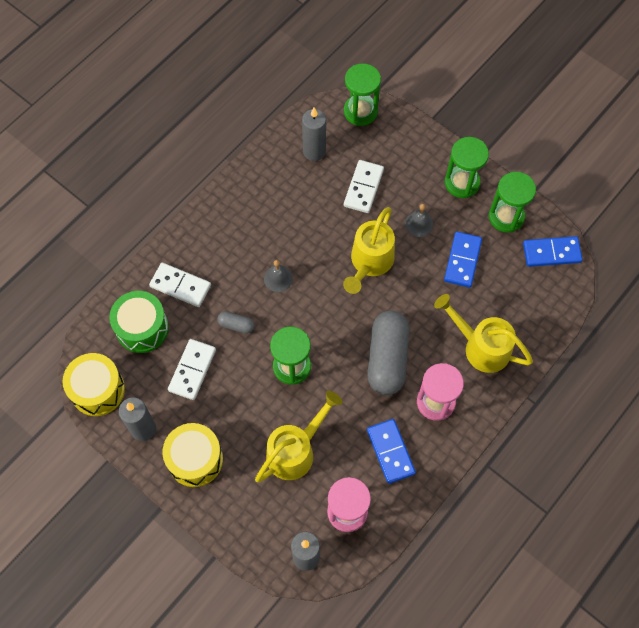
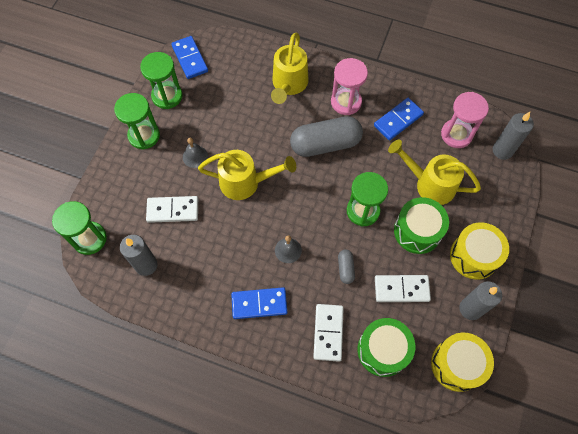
camera: 110 degrees left, 0 degrees up
(246, 413) = (417, 231): none -> green drum
(462, 260) = (218, 116): blue domino -> blue domino (259, 304)

